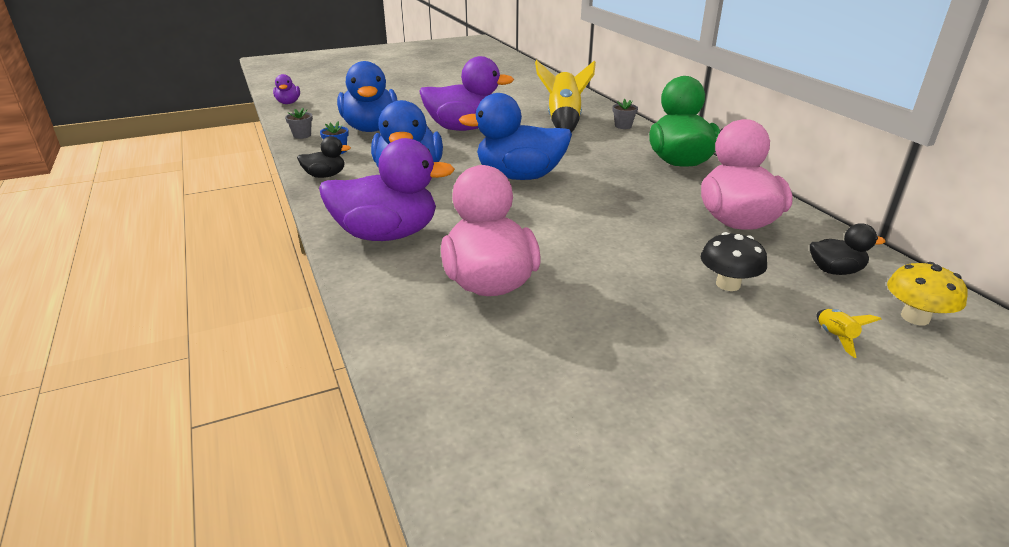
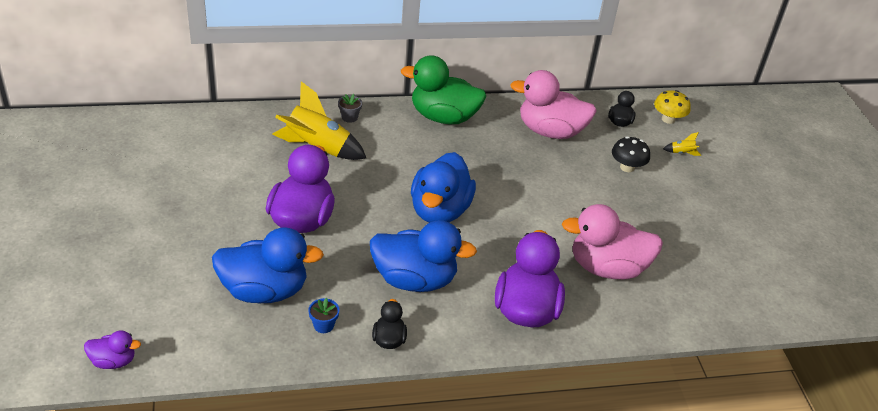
camera: 80 degrees left, 10 degrees up
(302, 135) = (257, 352): grey flower pot -> none

